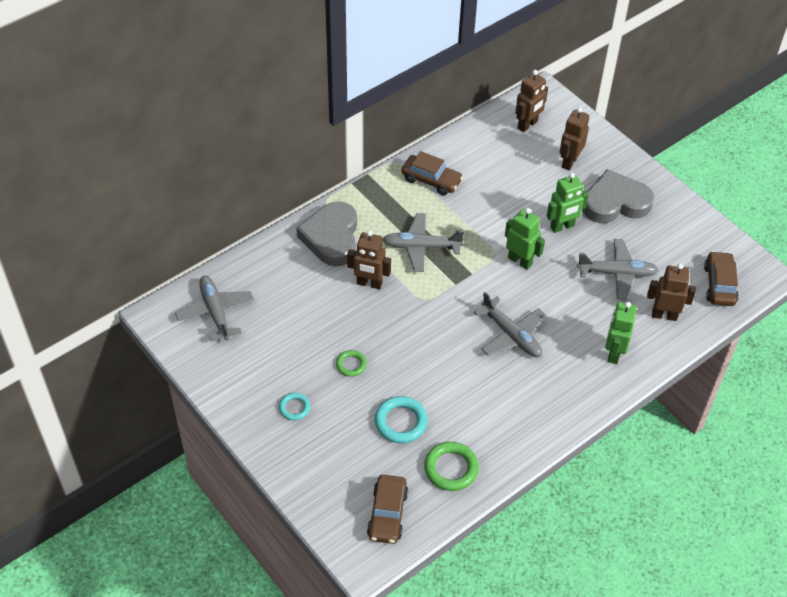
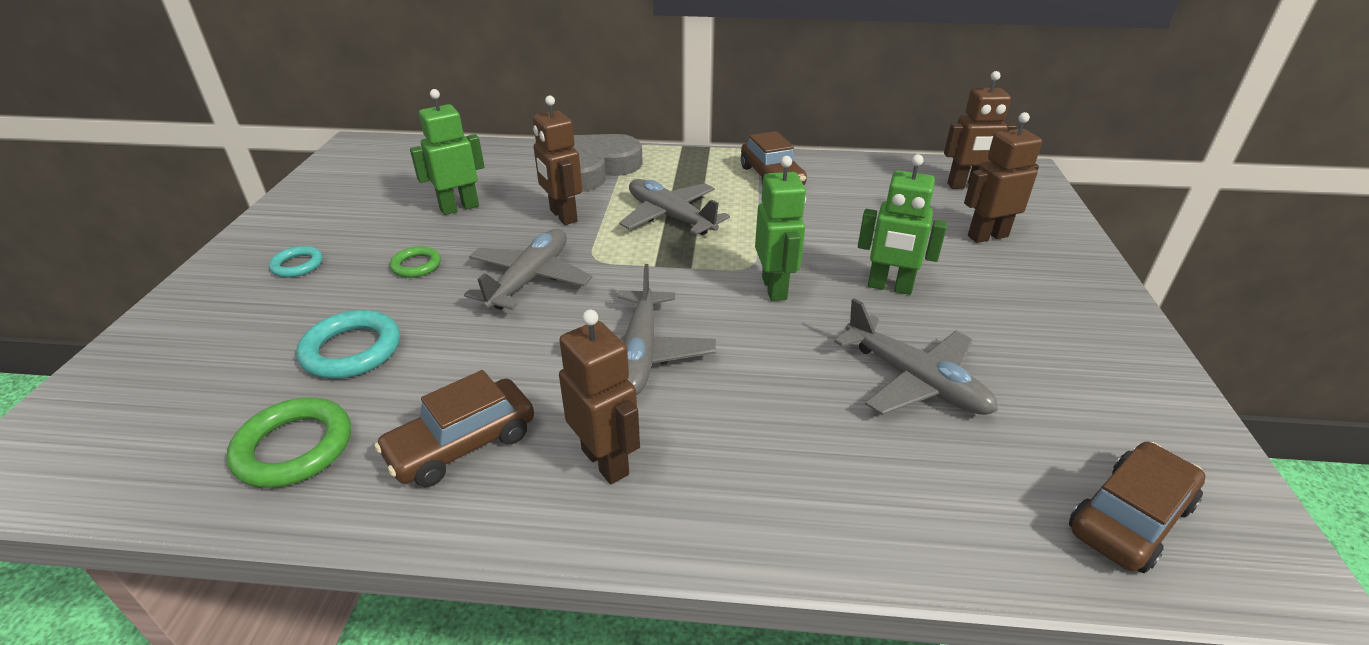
camera: 45 degrees right, 15 degrees down
(215, 312) = (397, 164): grey plane -> grey plane (530, 279)
(387, 514) = (135, 437): brown car -> brown car (462, 444)
(613, 353) = (766, 481): green robot -> green robot (459, 207)
(615, 202) = (1015, 304): grey heart -> none
(664, 315) = (941, 490): brown robot -> brown robot (606, 461)

